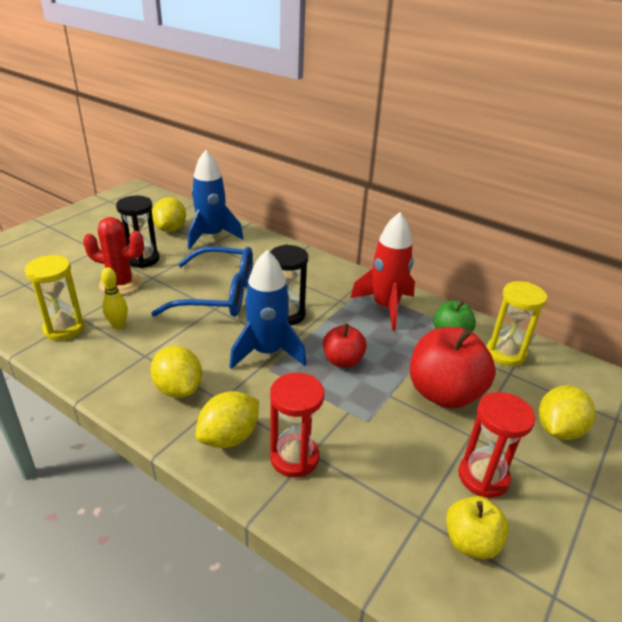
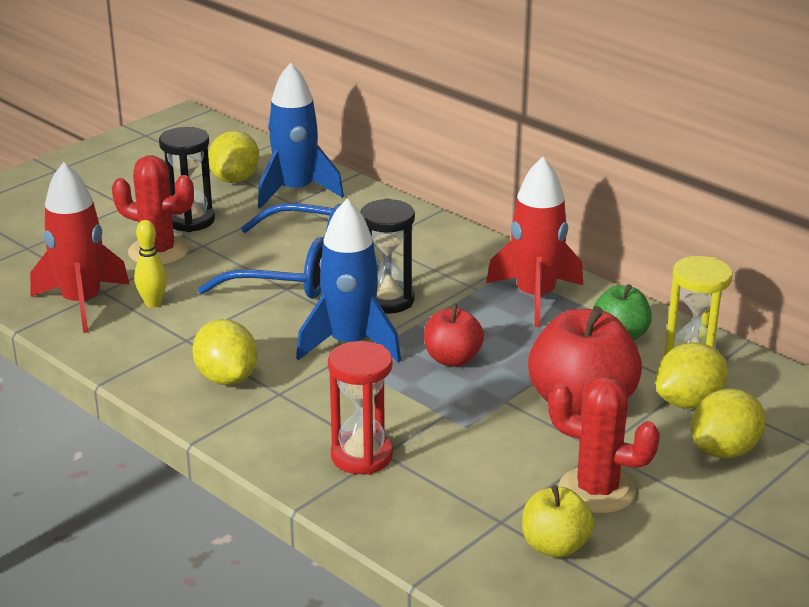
camera: 10 degrees right, 5 degrees down
(64, 328) = (82, 303): yellow hourglass -> red rocket
(229, 437) = (284, 431): yellow lemon -> yellow lemon (688, 402)
(483, 477) = (597, 490): red hourglass -> red cactus

